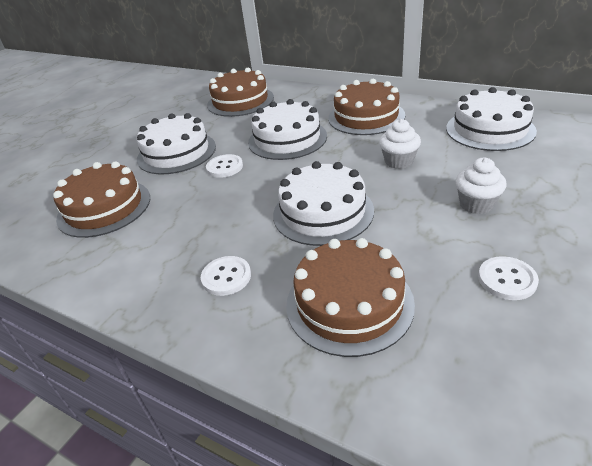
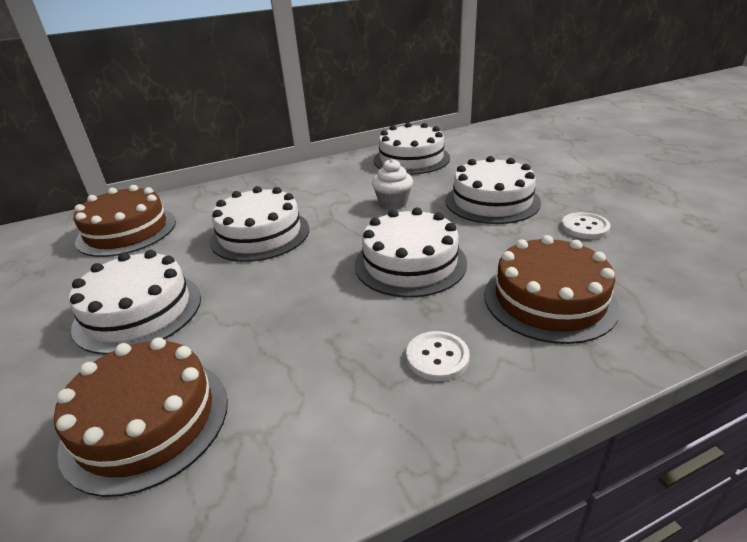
camera: 55 degrees left, 5 degrees down
(224, 167) = (239, 288): white button -> none
(366, 116) = (302, 188): brown cake -> none
(476, 204) = (492, 201): white cupcake -> white cake

